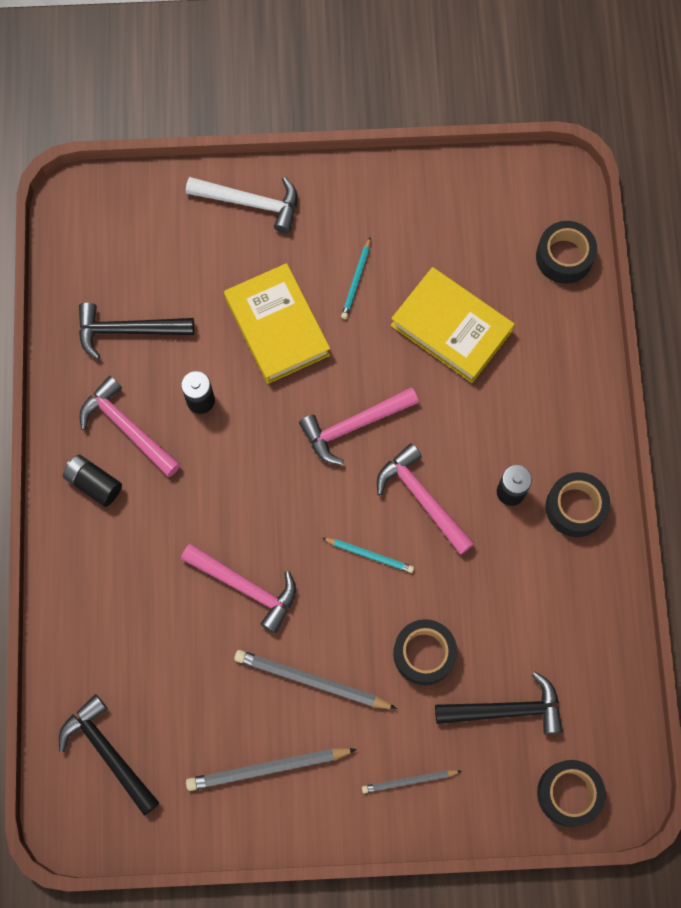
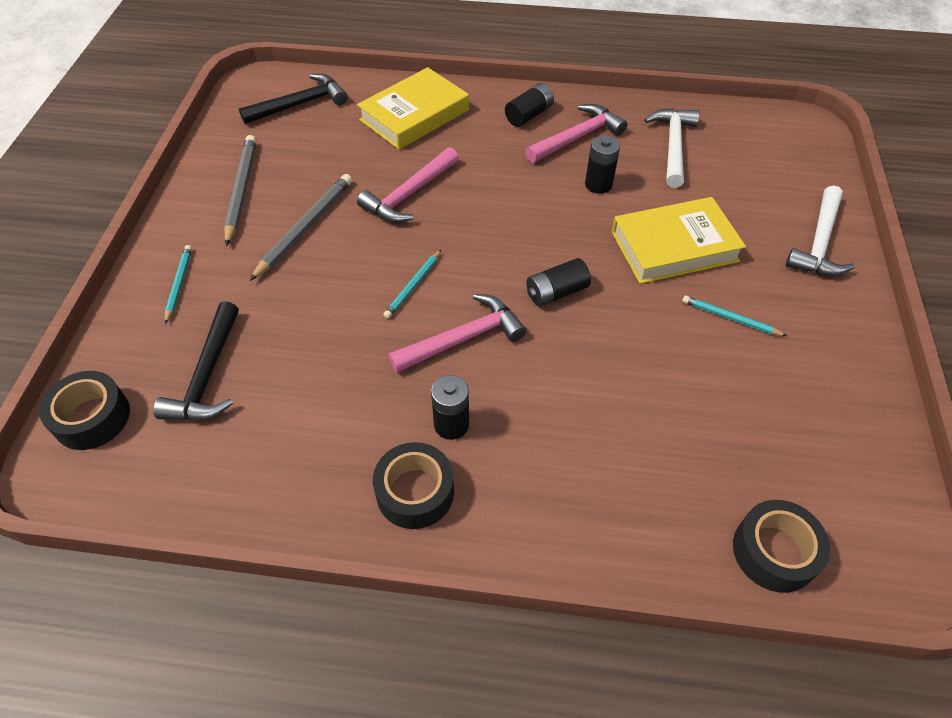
camera: 100 degrees right, 20 degrees down
(127, 331) = (673, 146): black hammer -> white hammer
(353, 426) = (556, 292): pink hammer -> black battery
(409, 781) = (179, 284): grey pencil -> turquoise pencil
(424, 654) = (296, 314): black tape -> none
(451, 328) = (668, 399): yellow book -> yellow book (414, 115)

